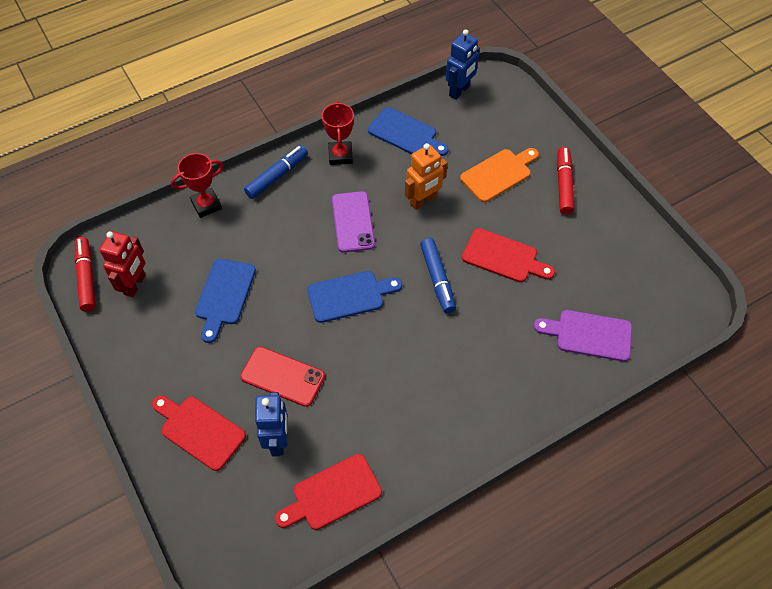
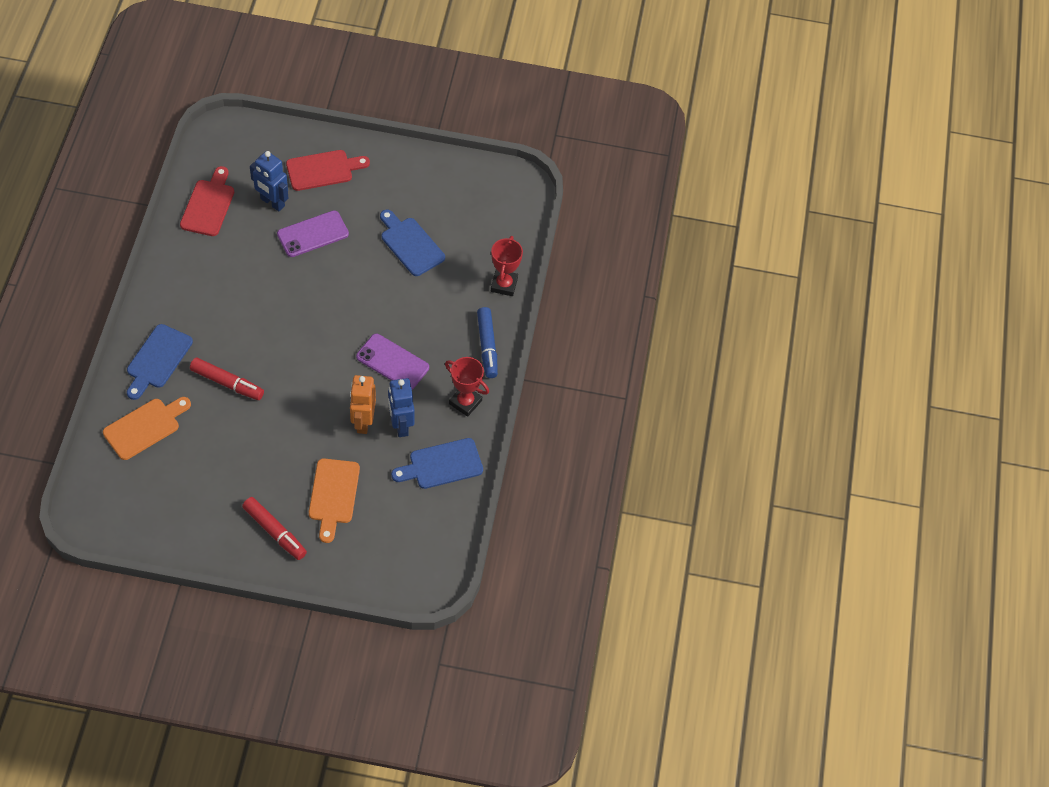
camera: 125 degrees right, 0 degrees up
(87, 277) = (507, 181): red marker -> red marker (227, 383)
(135, 285) = (473, 202): red robot -> none
(282, 376) = (313, 234): red phone -> purple phone
(349, 296) = (332, 313): blue cutting board -> blue cutting board (158, 359)
(437, 279) = (288, 374): blue marker -> none
(459, 91) = (447, 544): blue robot -> blue robot (400, 425)
(503, 257) = (259, 431): red cutting board -> none
(589, 335) = (144, 427): purple cutting board -> orange cutting board

